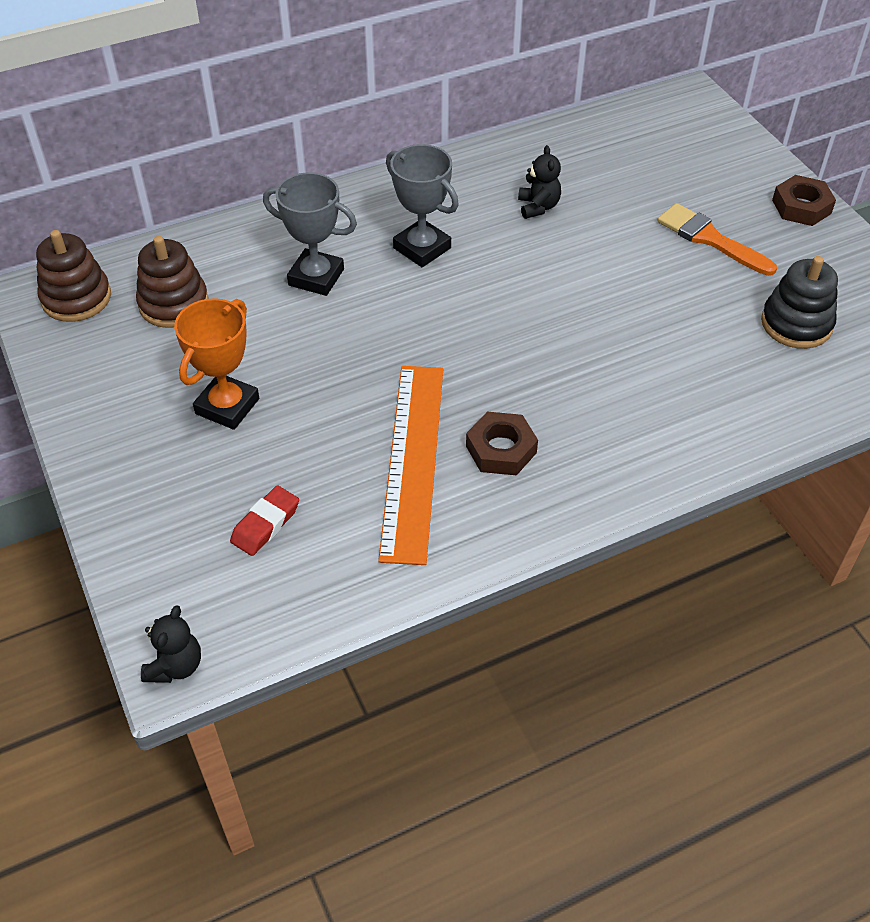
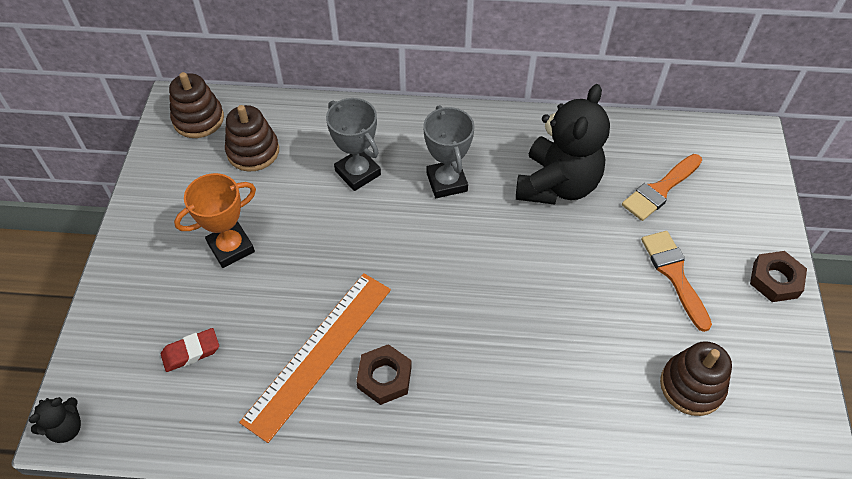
camera: 30 degrees right, 5 degrees up
(538, 207) = (557, 185): black teddy bear -> black teddy bear, size x2.28
(641, 172) = (660, 190): none -> orange brush
(796, 324) = (691, 386): black stacking toy -> brown stacking toy

